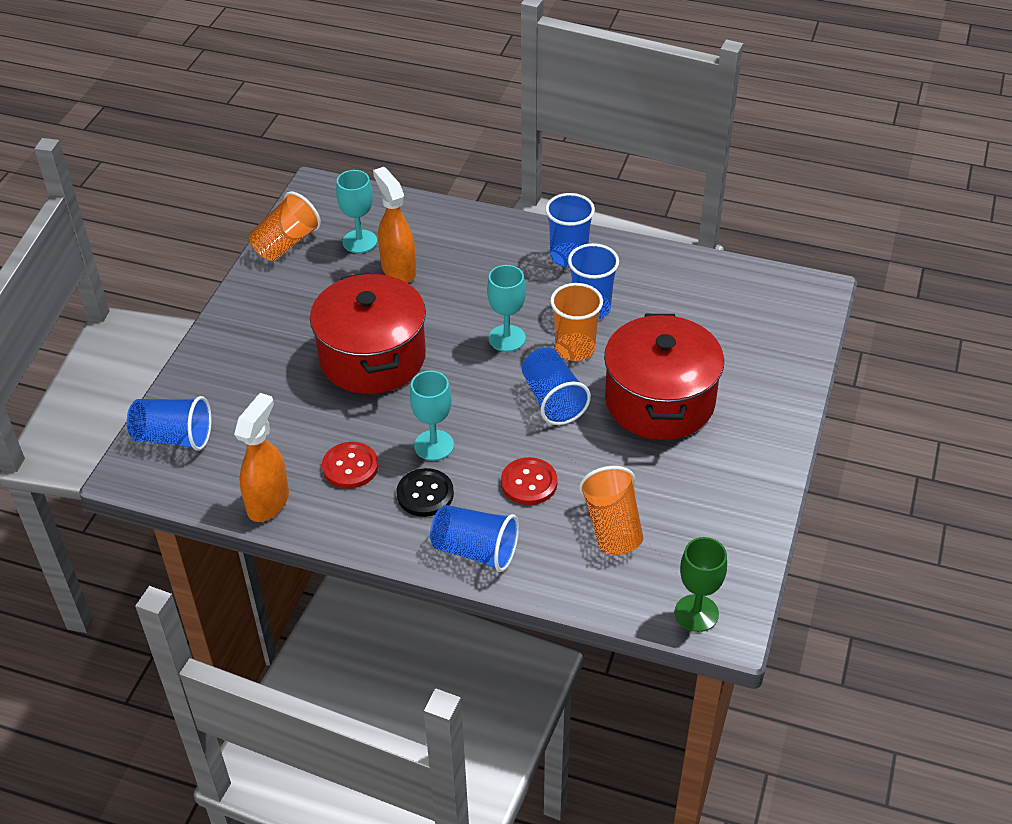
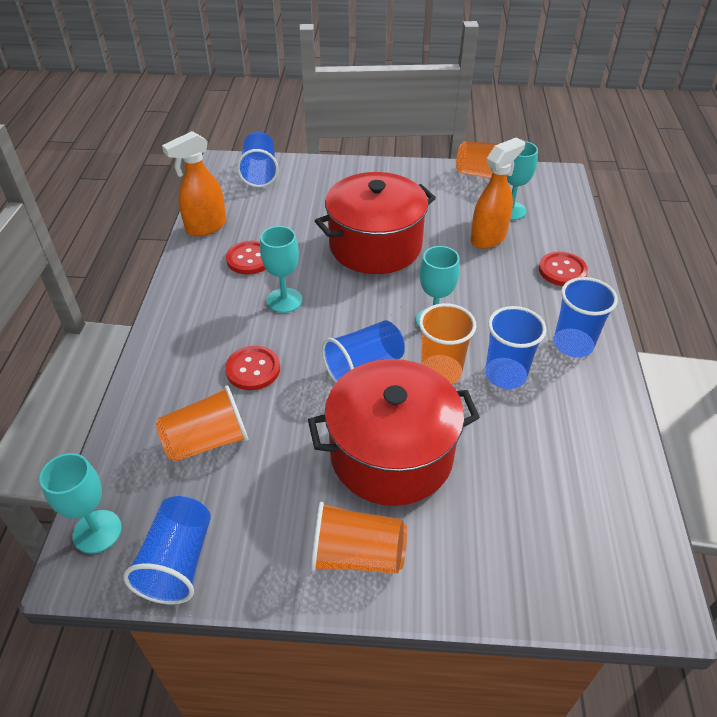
camera: 75 degrees right, 0 degrees up
(268, 502) = (206, 227): orange spray bottle -> orange spray bottle turned 135 degrees clockwise
(425, 494) = (227, 306): black button -> none
(469, 233) = (562, 270): none -> red button
(475, 550) = (168, 348): blue cup -> blue cup (178, 562)
(696, 613) = (97, 531): green goblet -> turquoise goblet
(752, 441) = (357, 555): none -> orange cup

